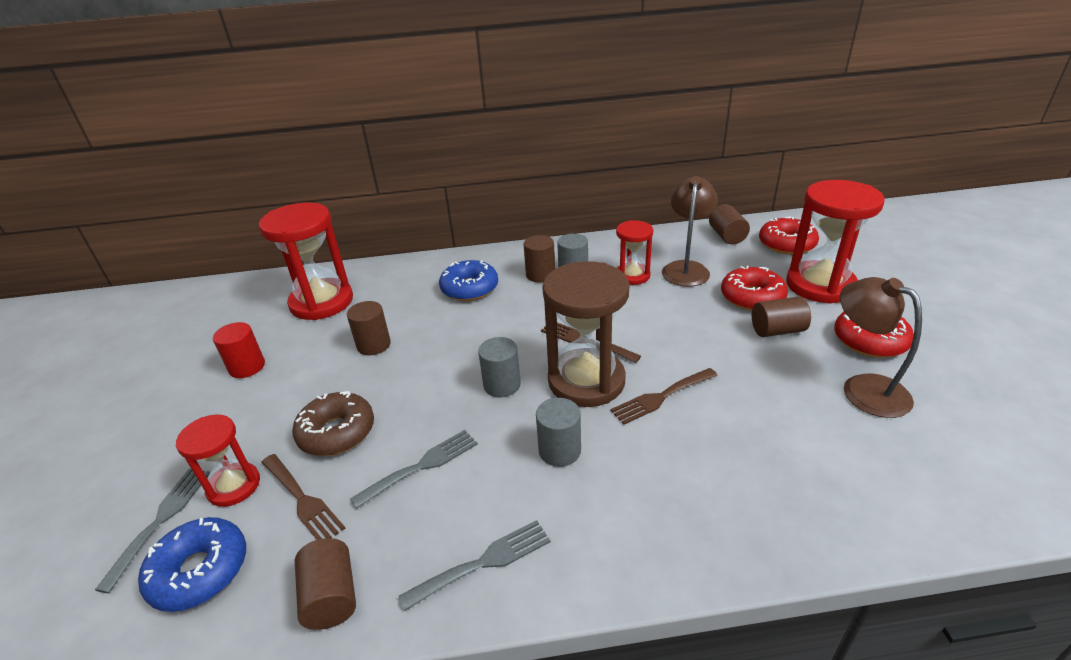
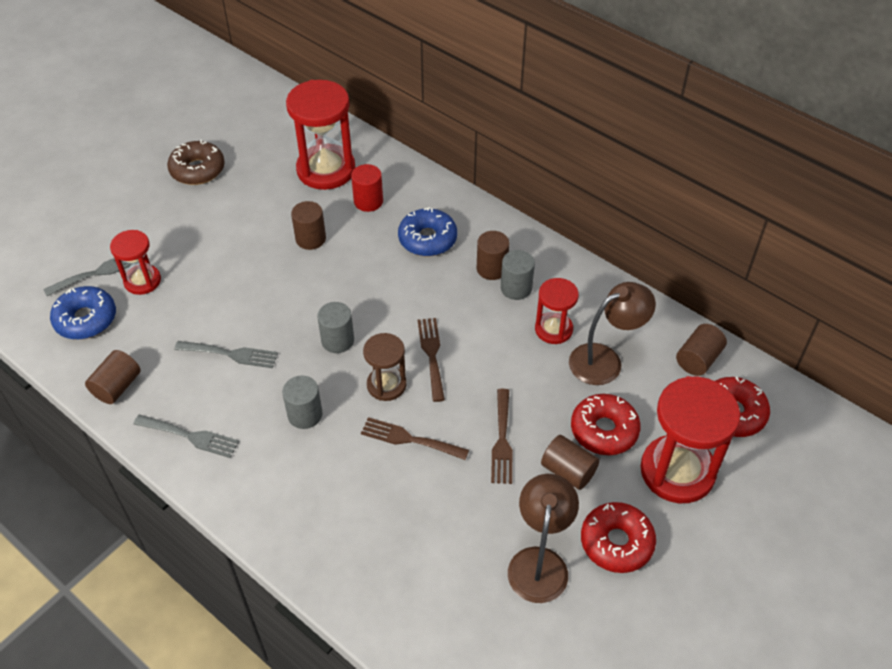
camera: 45 degrees right, 15 degrees up
(247, 367) = (229, 194): red cylinder -> red cylinder (368, 201)
(302, 500) = (160, 320): brown fork -> brown fork (502, 440)
(337, 432) = (219, 290): brown donut -> brown donut (197, 170)
(586, 381) = (386, 385): brown hourglass -> brown hourglass, size x0.57

